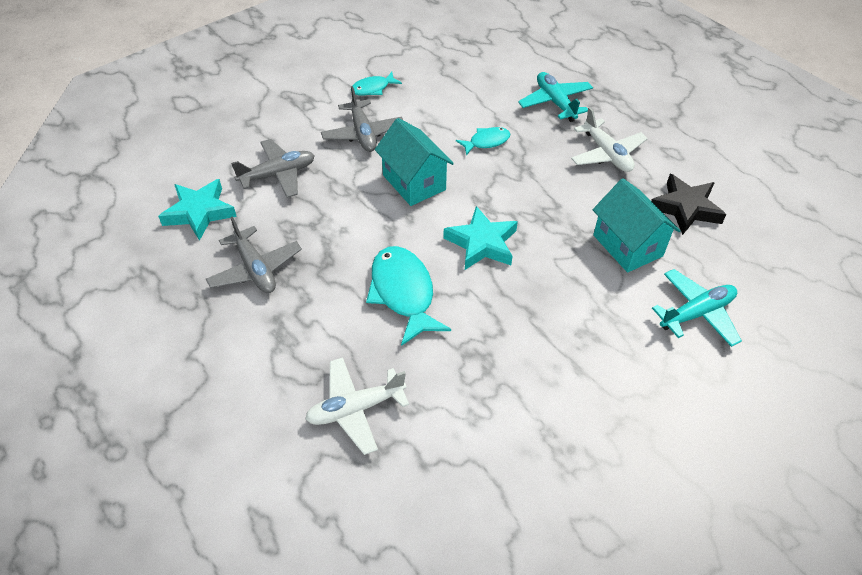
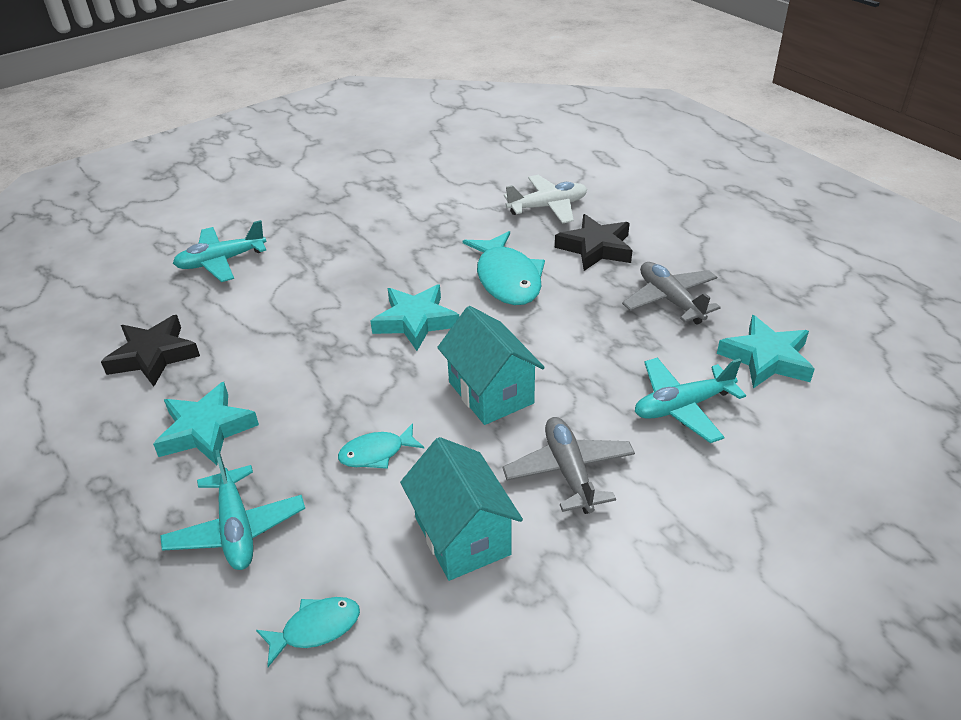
camera: 175 degrees left, 10 degrees down
(278, 174) = (682, 406): grey plane -> turquoise plane
(310, 337) = (595, 248): none -> black star
(373, 88) = (560, 570): turquoise fish -> turquoise fish (316, 628)
(607, 154) = (206, 430): white plane -> turquoise star
(627, 245) = (251, 317): turquoise house -> turquoise house (462, 536)

